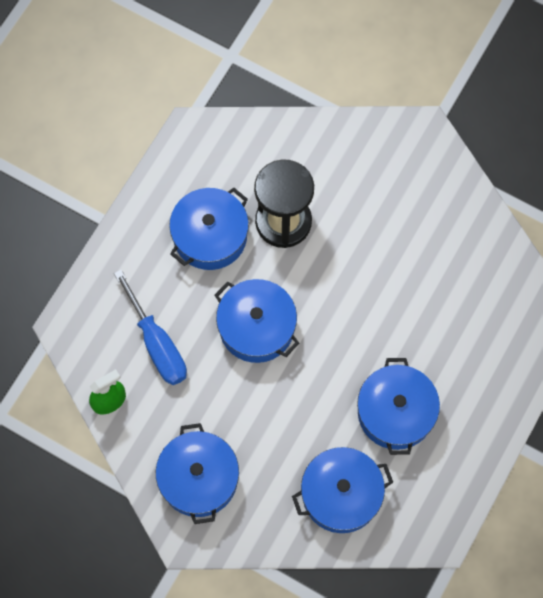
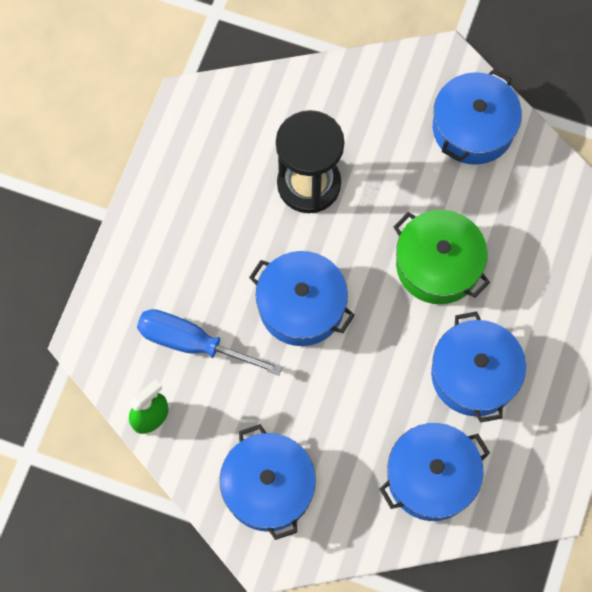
camera: 10 degrees left, 0 degrees up
(157, 344) = (193, 343): blue screwdriver -> blue screwdriver turned 150 degrees clockwise
(210, 236) = (230, 213): blue pot -> blue pot (473, 128)
(382, 311) = (438, 265): none -> green pot

